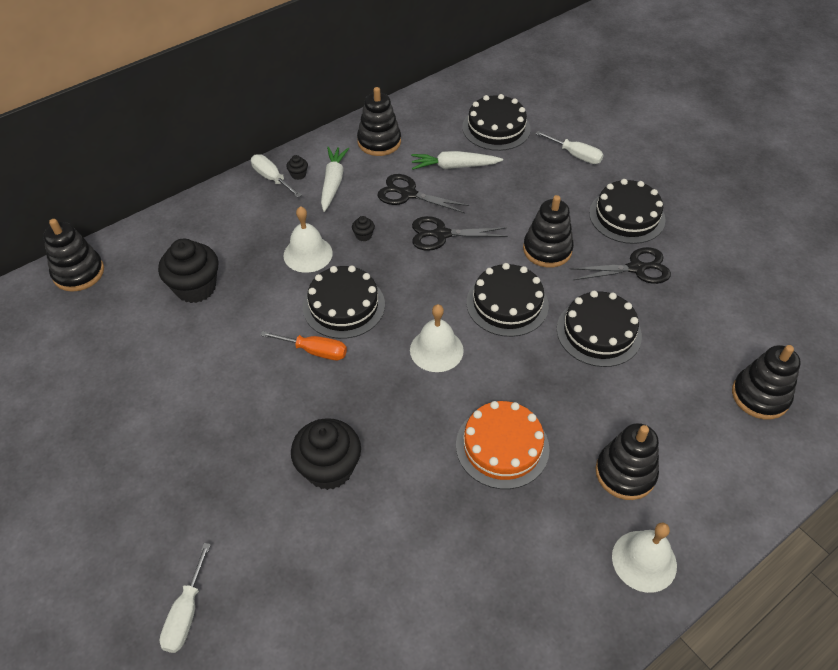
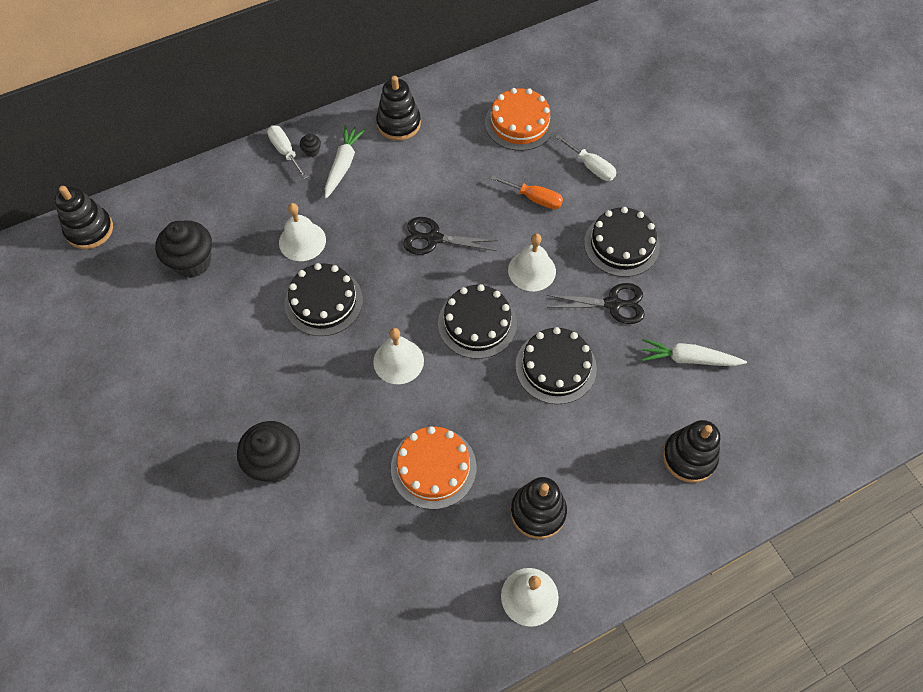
camera: 10 degrees right, 10 degrees up
(186, 613) = (129, 573): white screwdriver -> none
(315, 351) = (287, 345): orange screwdriver -> orange screwdriver (534, 199)
(363, 235) = (359, 229): black cupcake -> none
(408, 194) = (413, 188): black scissors -> none
(454, 166) = (465, 163): white carrot -> white carrot (688, 359)
(496, 128) = (519, 123): black cake -> orange cake
(547, 250) = (532, 270): black stacking toy -> white bell

